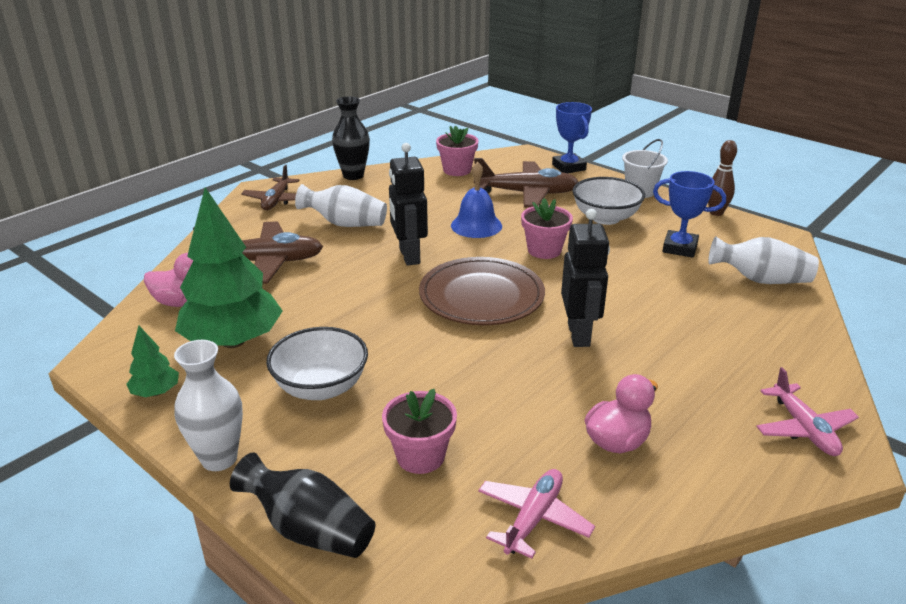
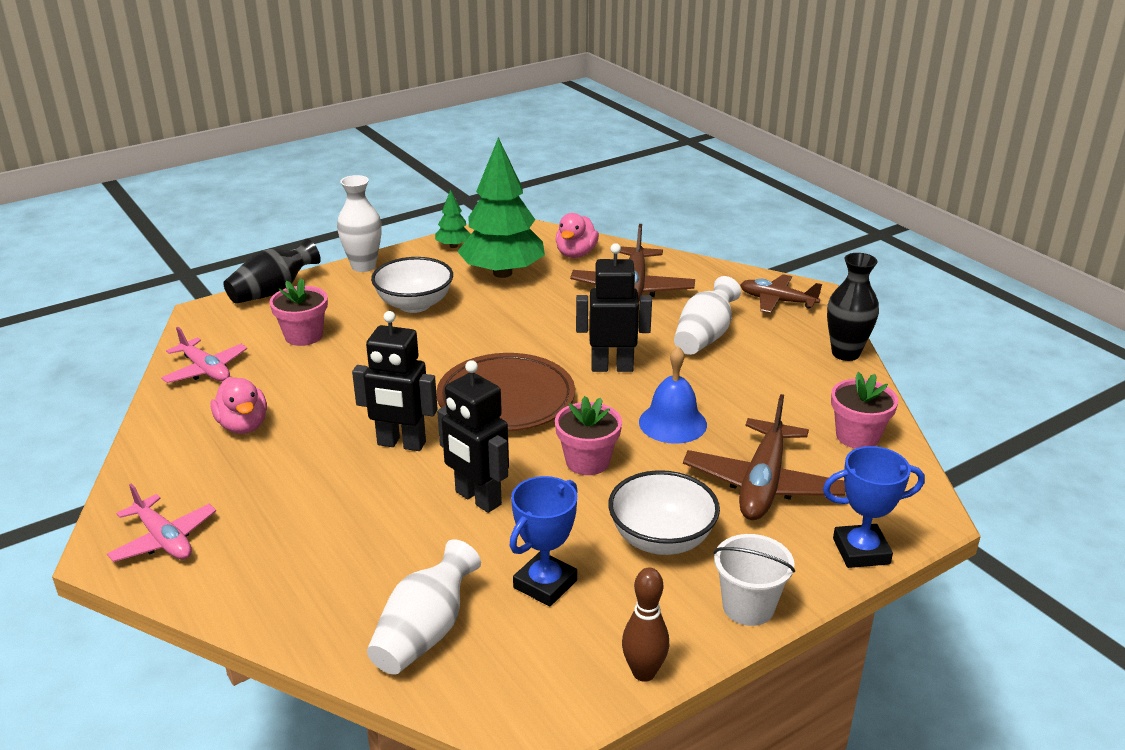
camera: 105 degrees right, 0 degrees up
(619, 285) = (477, 498): none -> black robot
(804, 429) = (164, 539): pink plane -> pink plane turned 135 degrees counterclockwise

